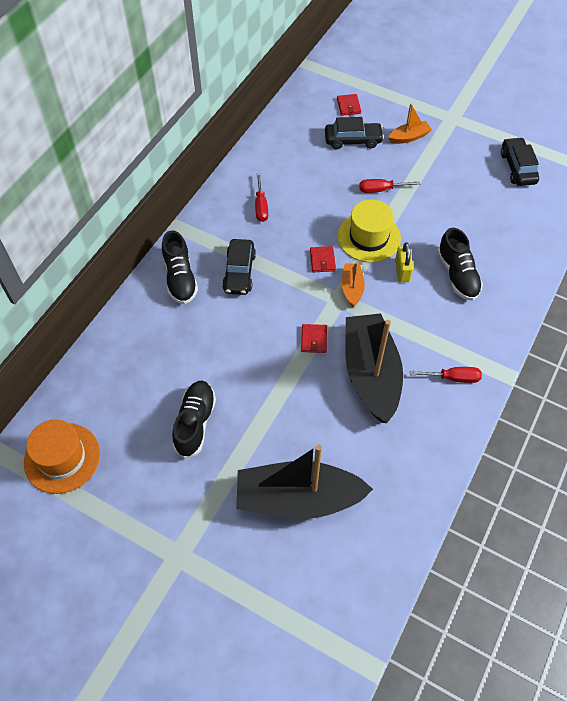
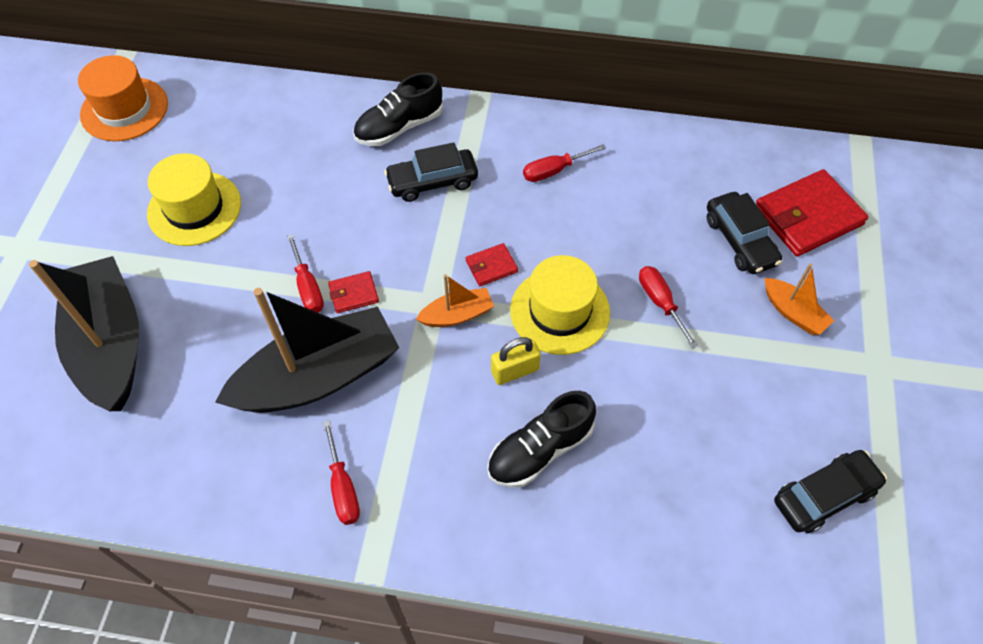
camera: 70 degrees right, 0 degrees up
(195, 423) = (194, 208): black shoe -> yellow hat
(297, 364) = (308, 287): none -> red screwdriver
(348, 106) = (808, 216): red wallet -> red wallet, size x2.08

